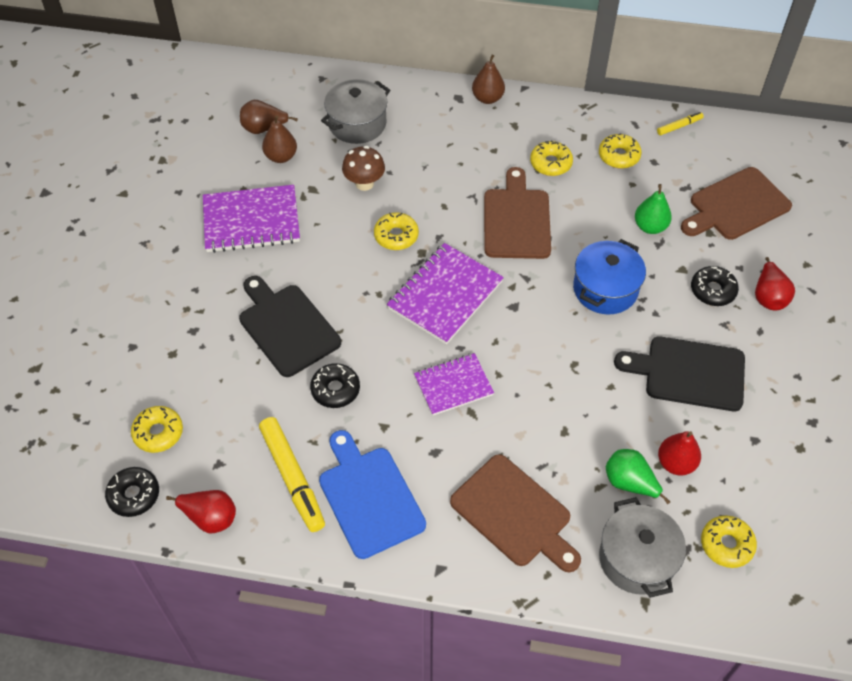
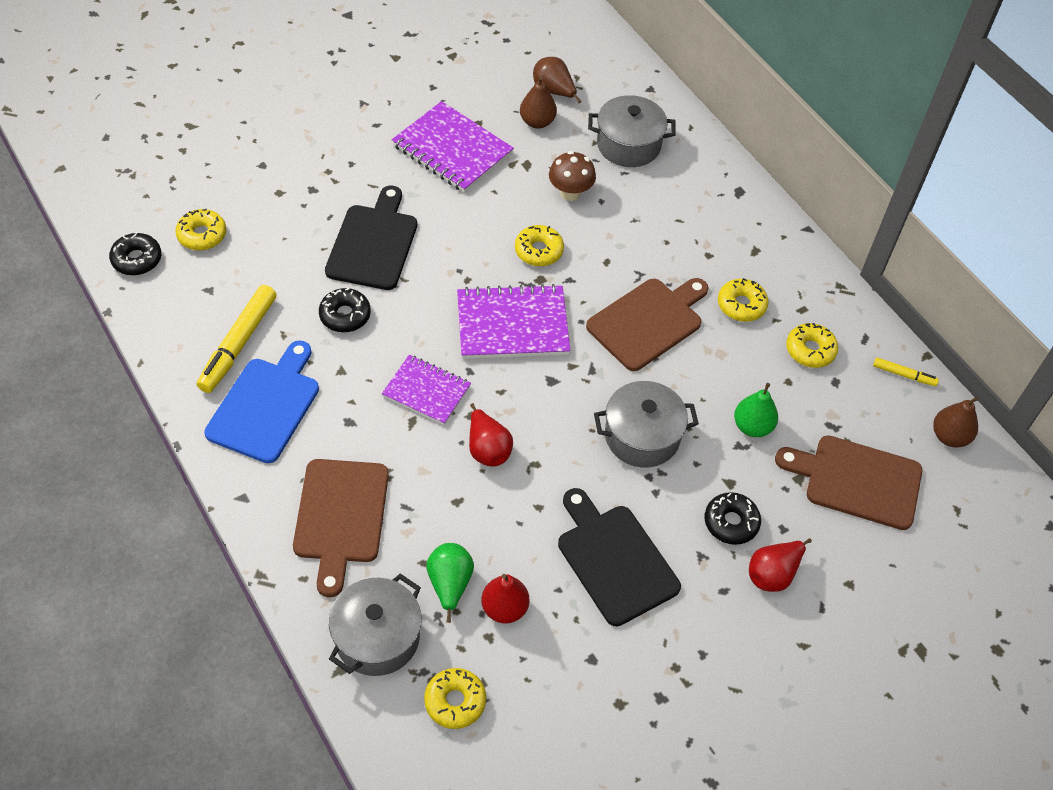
camera: 45 degrees right, 0 degrees up
(210, 518) = (158, 318): red pear -> red pear (487, 449)
(487, 98) = (763, 211): brown pear -> brown pear (949, 436)
(605, 289) = (642, 436): blue pot -> grey pot

